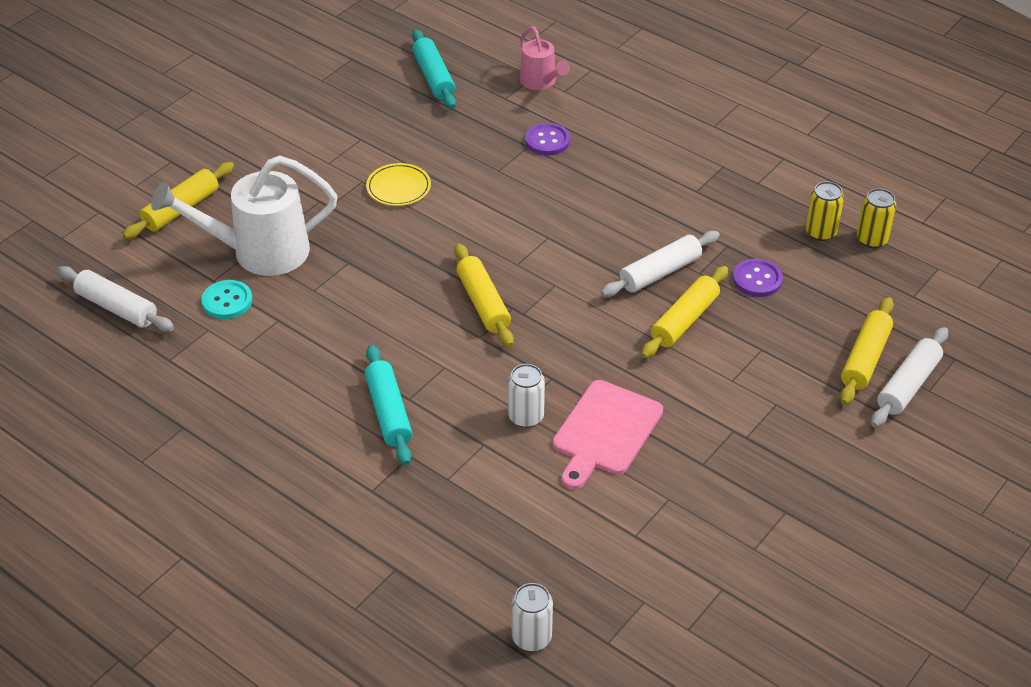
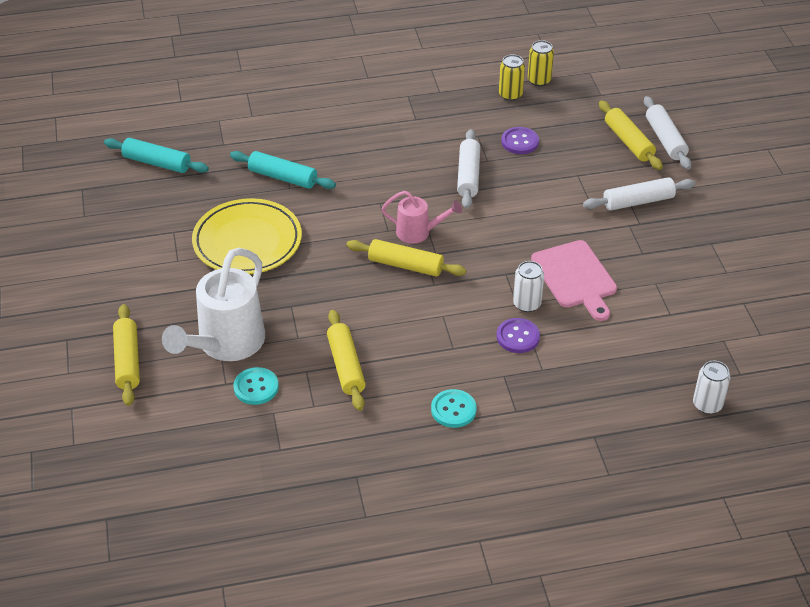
camera: 50 degrees left, 0 degrees up
(117, 308) = (191, 451): white rolling pin -> white rolling pin (638, 201)
(328, 445) = (453, 410): none -> turquoise button
(388, 412) = (455, 364): turquoise rolling pin -> turquoise rolling pin (283, 177)
(398, 188) = (247, 241): yellow plate -> yellow plate, size x1.94
(541, 82) = (229, 120): pink watering can -> pink watering can (418, 232)
(547, 141) = (290, 150): purple button -> purple button (518, 337)
(684, 320) = (520, 190): yellow rolling pin -> yellow rolling pin (346, 366)

